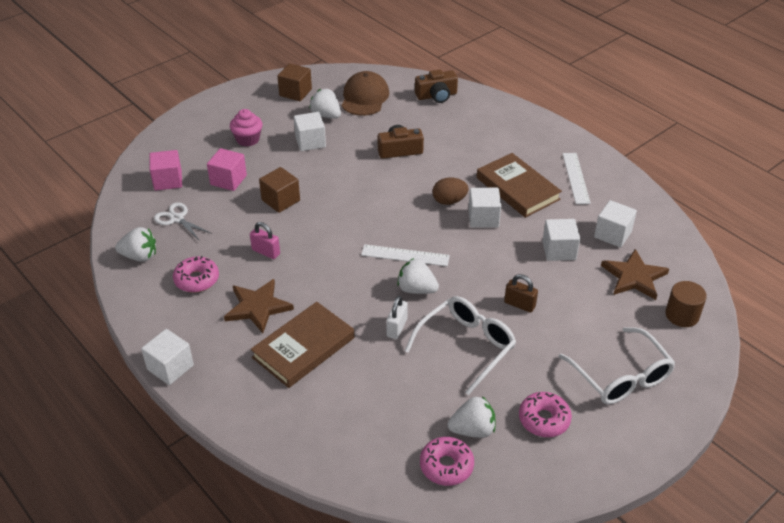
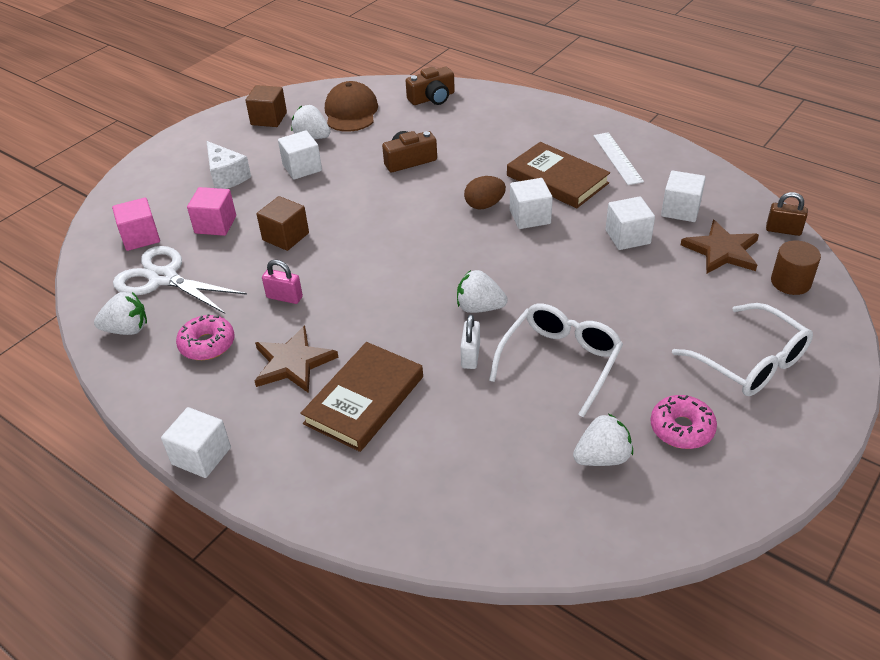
camera: 10 degrees left, 0 degrees up
(177, 218) = (163, 278): white scissors -> white scissors, size x1.70
(248, 139) = (226, 177): pink cupcake -> white cheese
(405, 255) = (453, 272): white ruler -> none
(446, 466) = (586, 508): pink donut -> none
(519, 304) = (605, 303): brown padlock -> brown padlock (783, 230)

